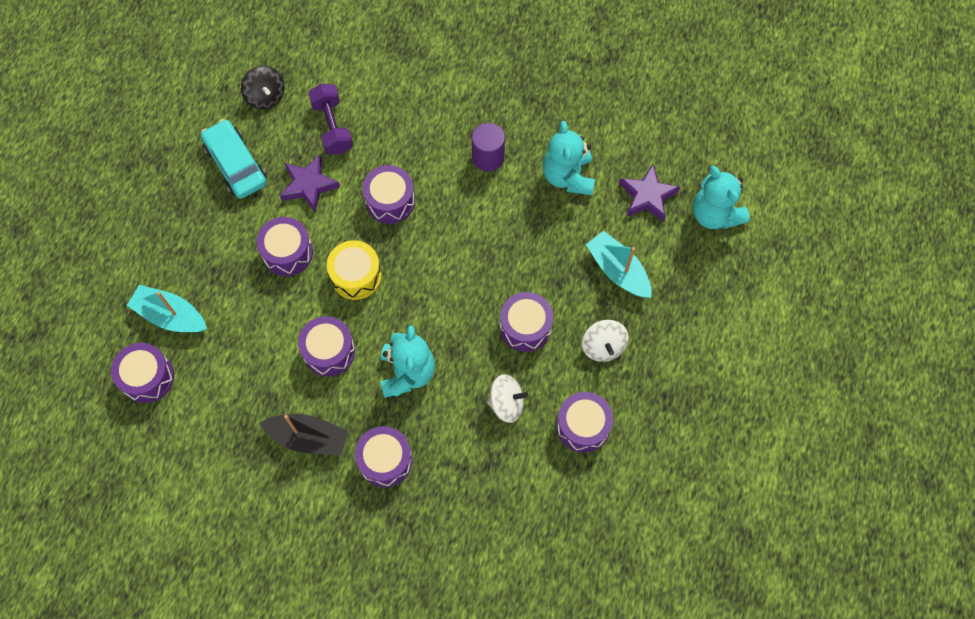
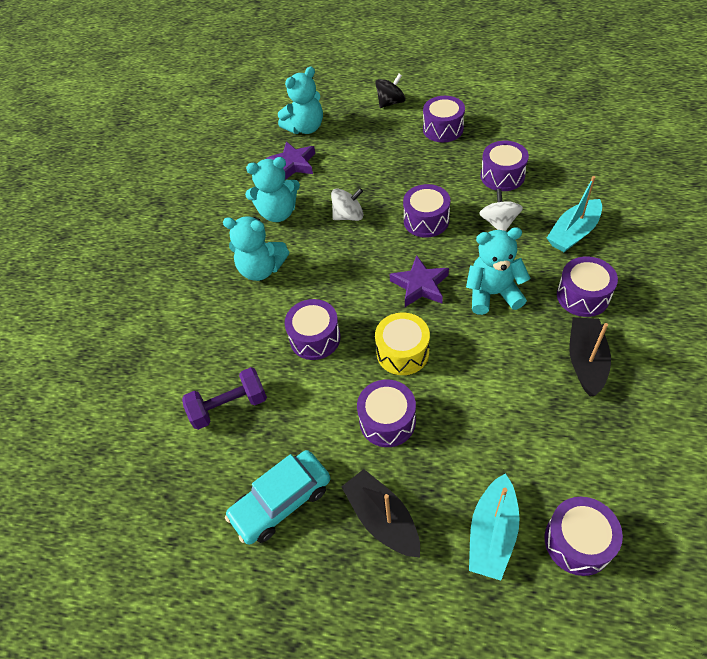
camera: 90 degrees left, 15 degrees down
(203, 237) = (382, 519): none -> black boat
(265, 96) = (187, 487): black spinning top -> black spinning top (390, 103)
(309, 185) = (303, 416): purple star -> purple star (420, 285)
(329, 351) = (490, 360): purple drum -> purple drum (443, 129)
(488, 157) = (261, 269): purple cylinder -> turquoise teddy bear
(603, 346) = (431, 173): white spinning top -> white spinning top (348, 216)
(618, 270) = (362, 173): turquoise boat -> turquoise boat (573, 233)

